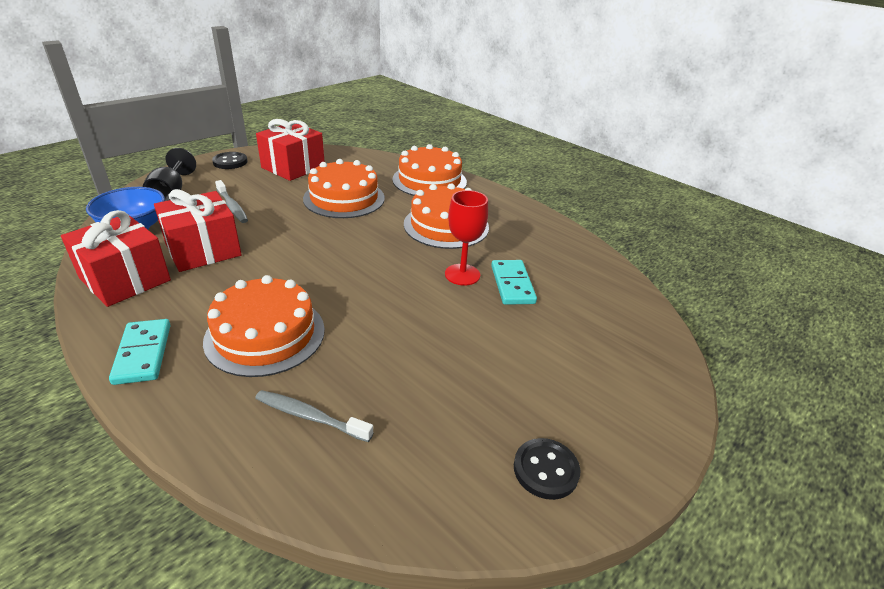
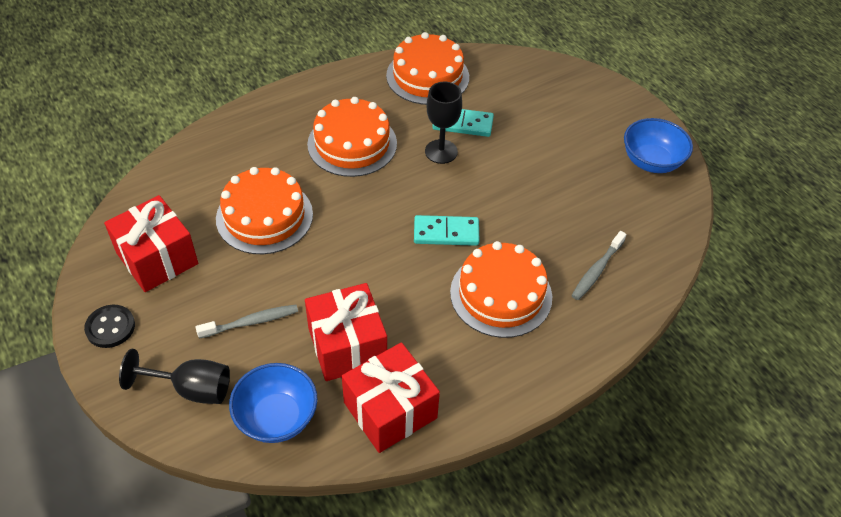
camera: 75 degrees left, 15 degrees up
(143, 353) = (512, 380): turquoise domino -> turquoise domino (446, 233)
(429, 180) = (246, 136): orange cake -> orange cake (427, 76)
(462, 274) = (441, 151): red goblet -> black goblet
(545, 470) = (651, 161): black button -> blue bowl

